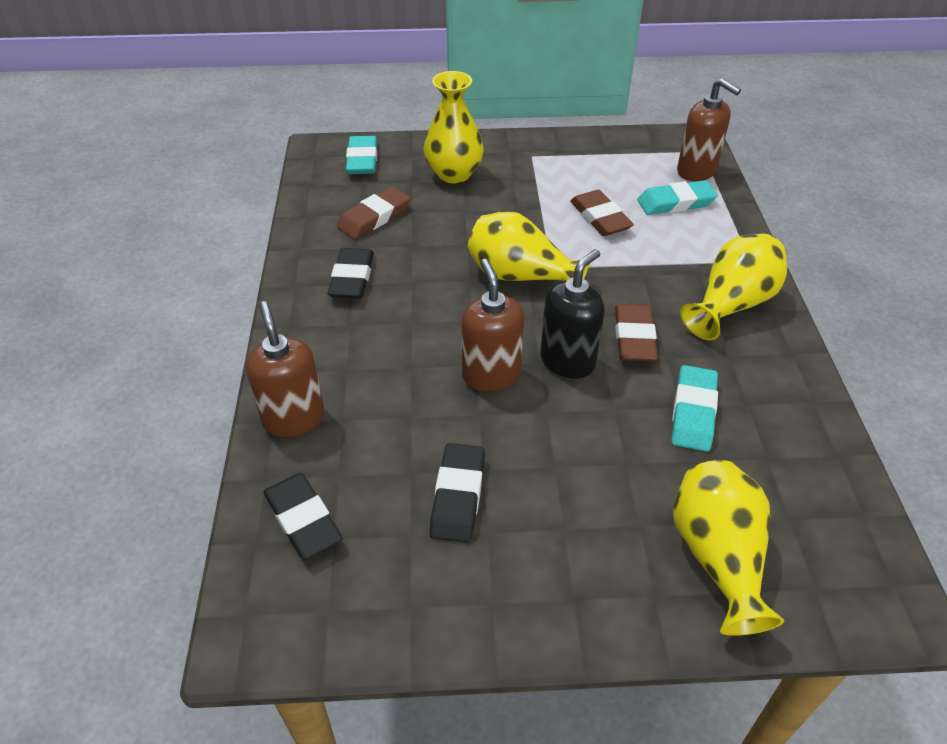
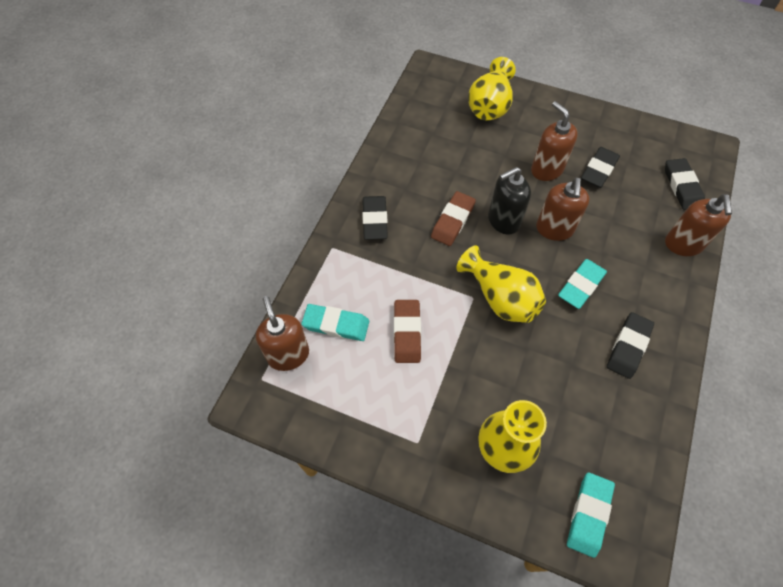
camera: 155 degrees left, 15 degrees up
(374, 217) = (596, 413): brown eraser -> none
(545, 463) = (546, 169): none -> brown soap dispenser
(693, 412) = (452, 166): turquoise eraser -> turquoise eraser (581, 285)
(731, 304) = (375, 220): yellow vase -> black eraser

